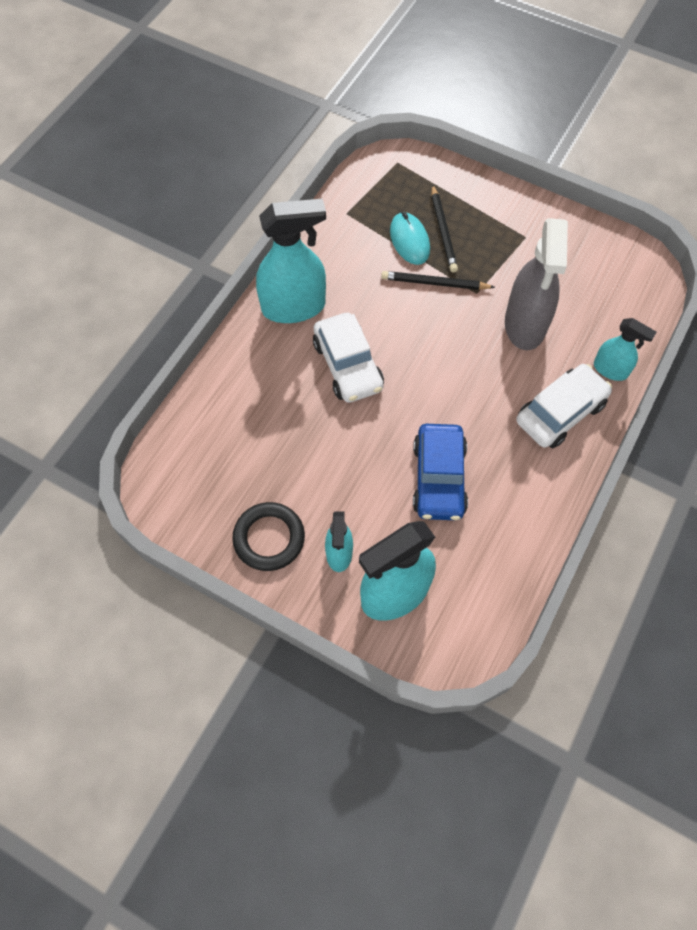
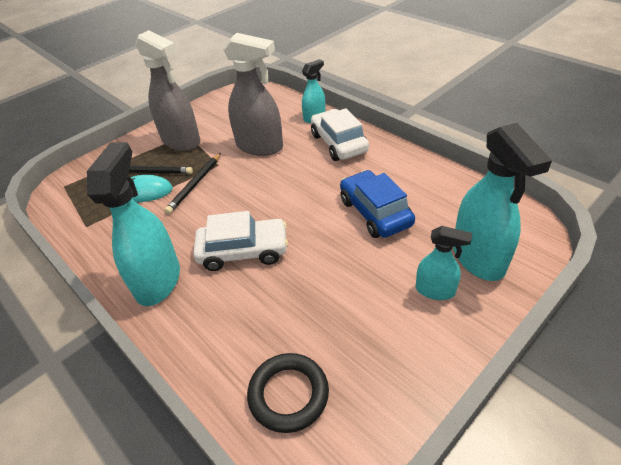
camera: 70 degrees left, 20 degrees down
(269, 538) = (411, 346): black ring -> black ring (288, 394)
(439, 478) = (375, 212): blue car -> blue car turned 135 degrees counterclockwise
(509, 237) = (181, 141): none -> grey spray bottle

